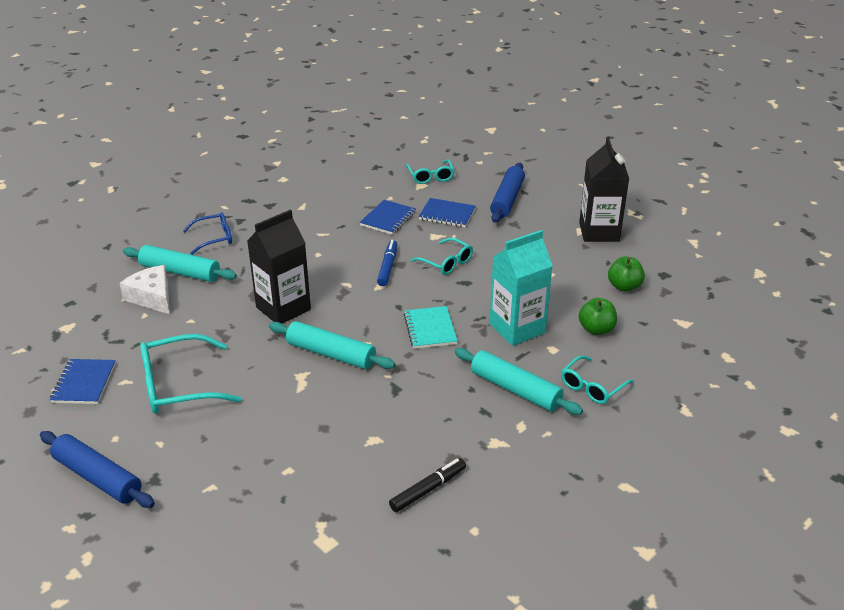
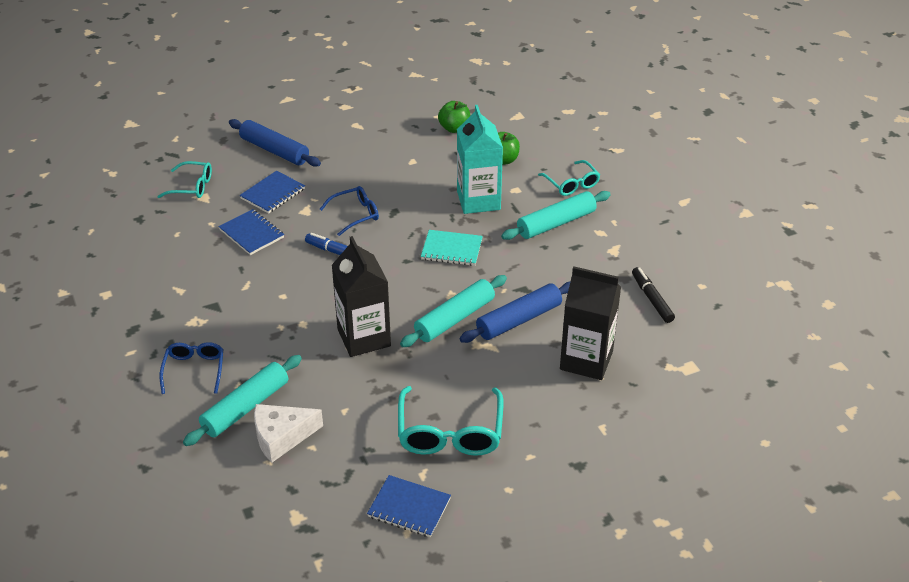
camera: 70 degrees left, 5 degrees up
(97, 477) = (560, 507): blue rolling pin -> blue rolling pin (519, 320)
(446, 262) = (355, 214): turquoise glasses -> blue glasses
(599, 232) = (367, 116): black carton -> black carton (586, 360)

